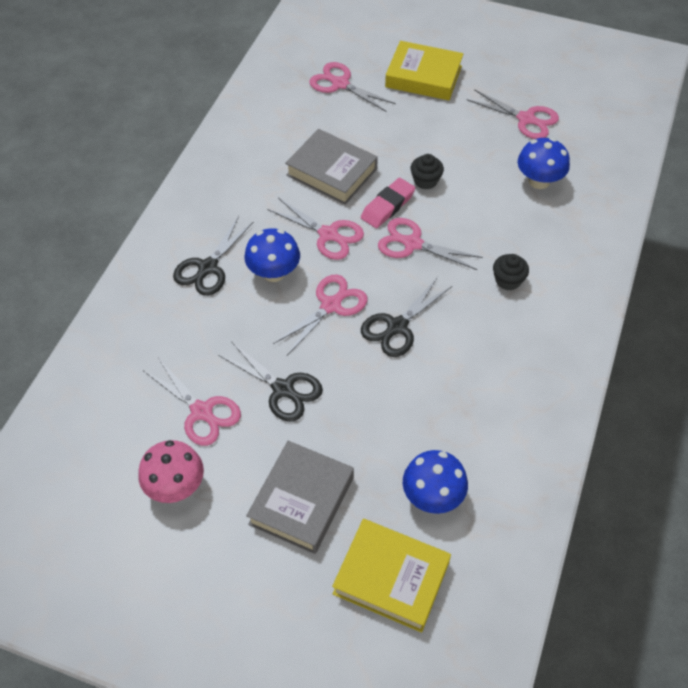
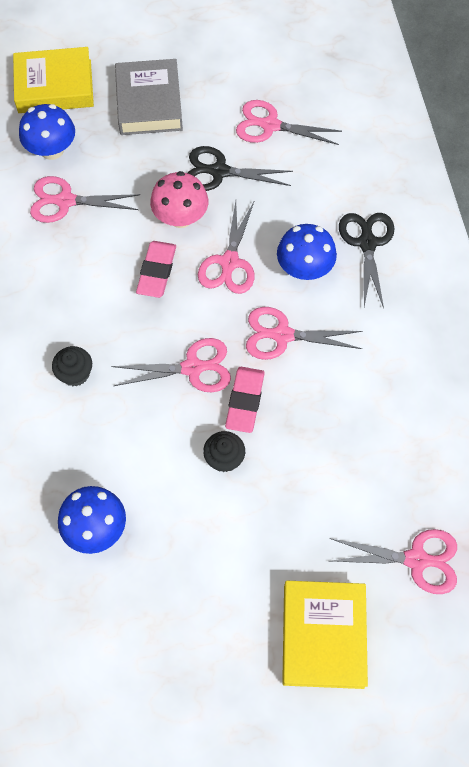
camera: 150 degrees right, 10 degrees up
(175, 486) = (247, 70): pink mushroom -> pink mushroom (180, 217)
(331, 172) = (332, 415): grey book -> none
(397, 327) = (157, 272): black scissors -> pink eraser
(423, 76) = (323, 635): yellow book -> yellow book turned 75 degrees counterclockwise
(526, 119) = (154, 628): pink scissors -> pink scissors (65, 201)

